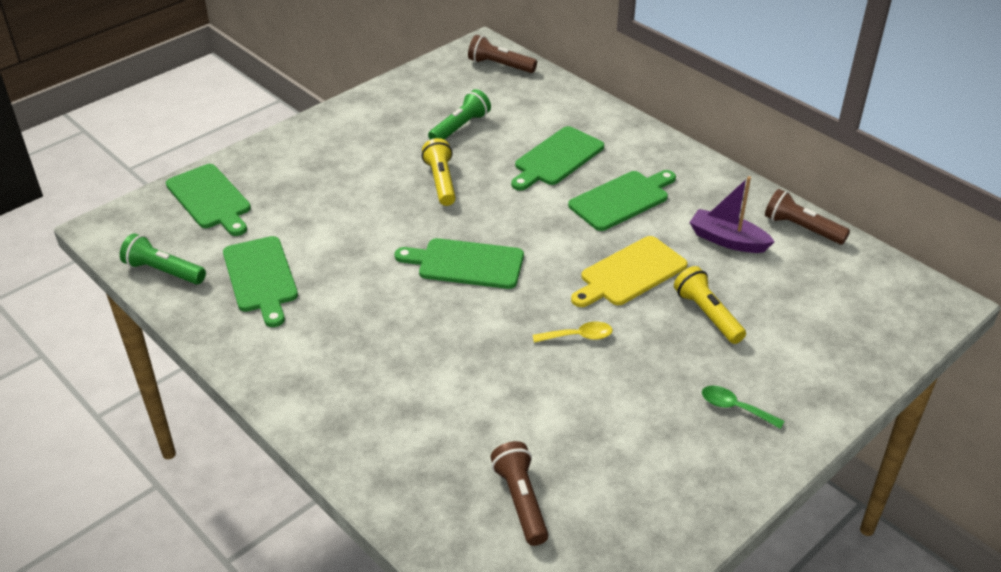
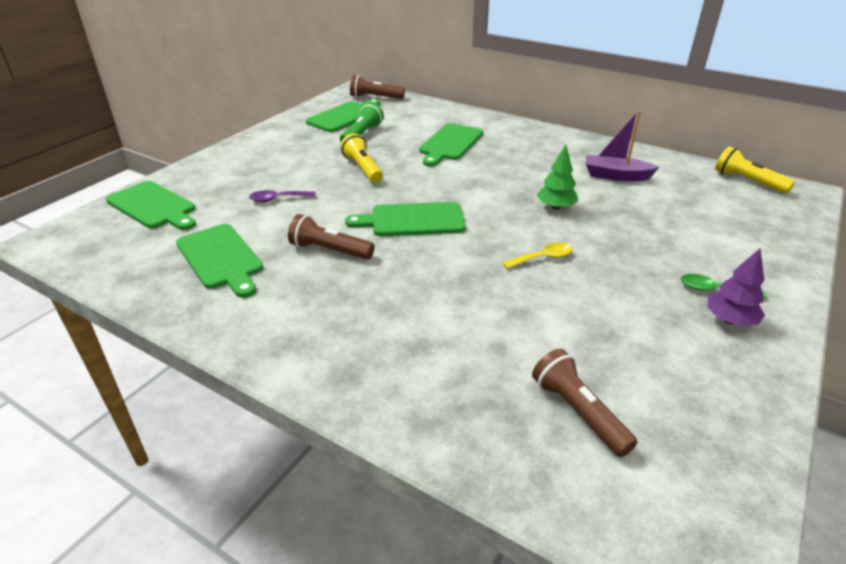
camera: 15 degrees left, 5 degrees down
(163, 271) = (116, 268): green flashlight -> none
(336, 210) = (277, 199): none -> purple spoon
(622, 199) = (517, 161): green cutting board -> green cutting board (344, 116)
(630, 273) = (555, 207): yellow cutting board -> green tree
(707, 314) = (638, 225): yellow flashlight -> yellow flashlight (747, 181)
(725, 444) = (730, 320): none -> purple tree
(801, 228) = (664, 161): brown flashlight -> brown flashlight (329, 250)

